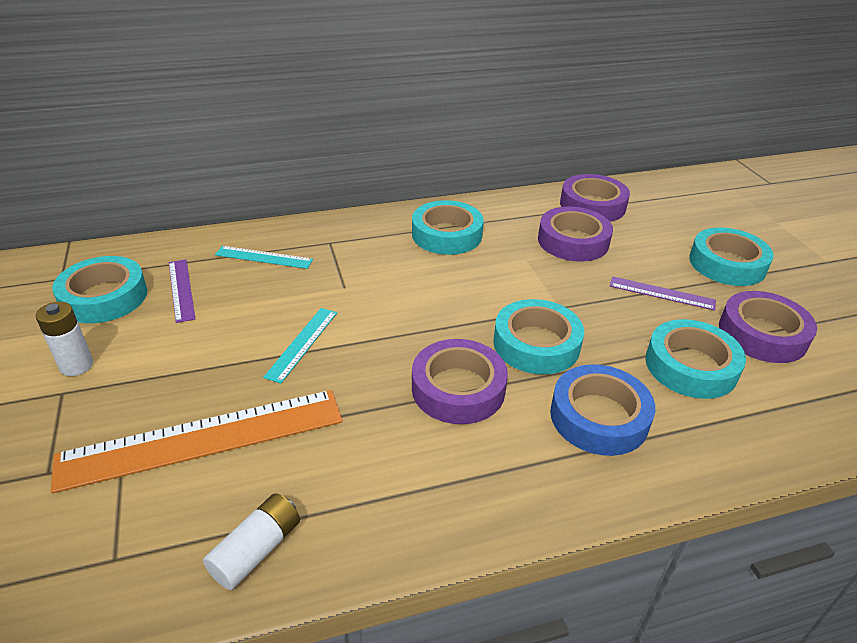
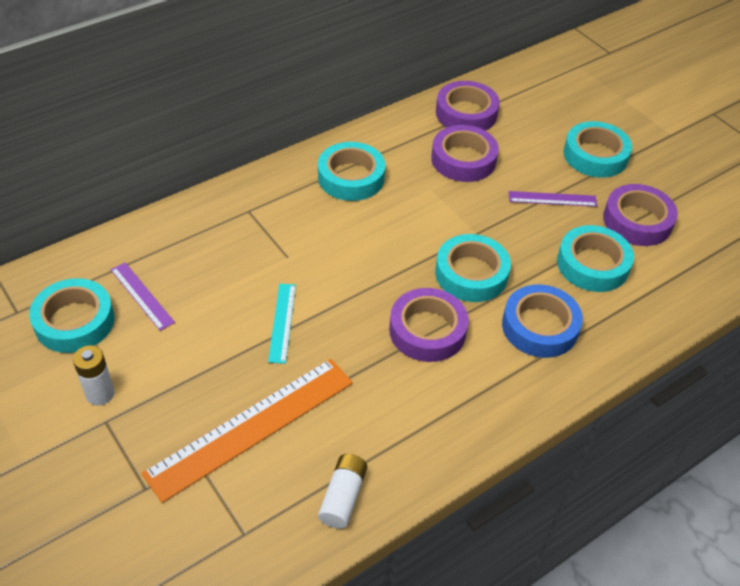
camera: 20 degrees left, 10 degrees up
(264, 257) = (197, 242): turquoise ruler -> none

